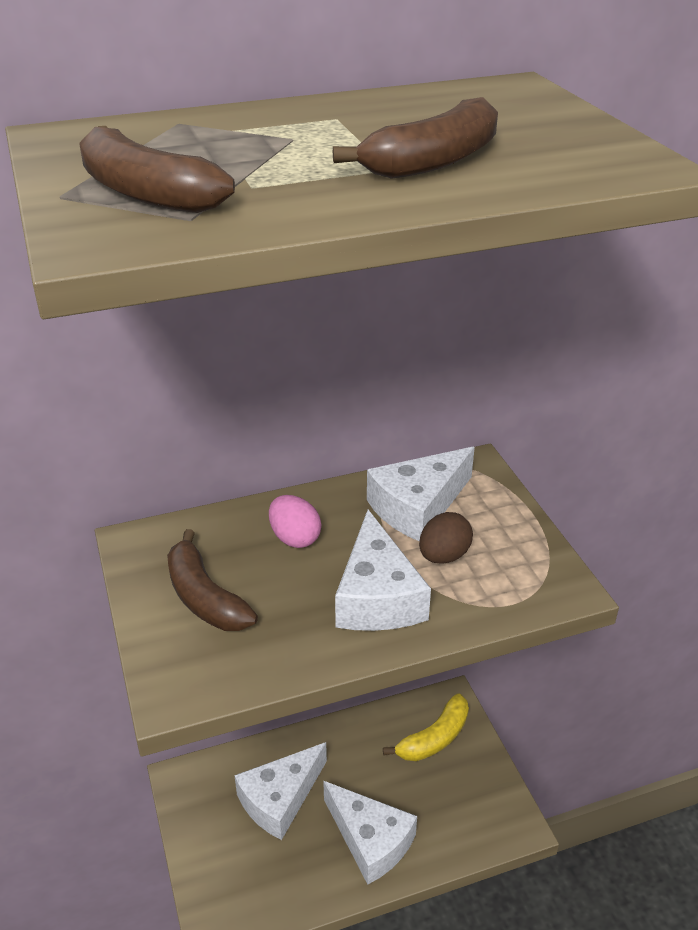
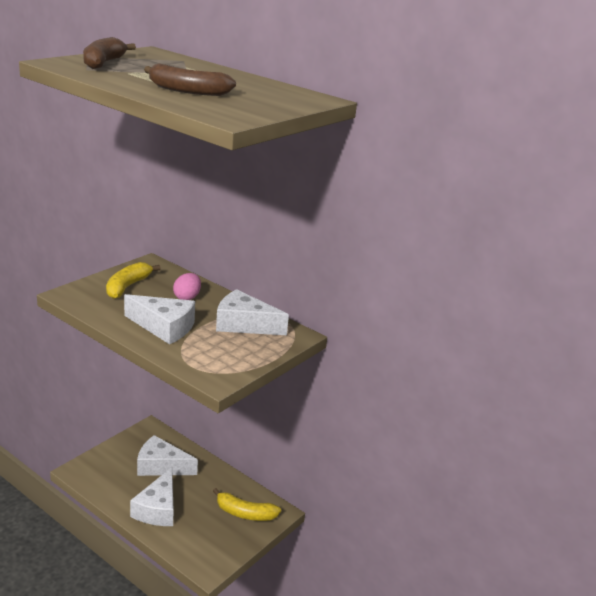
camera: 55 degrees right, 10 degrees down
(205, 597) = (127, 286): brown banana -> yellow banana
(377, 596) = (164, 327): white cheese -> white cheese turned 120 degrees counterclockwise
(443, 556) = (210, 339): brown egg -> none

